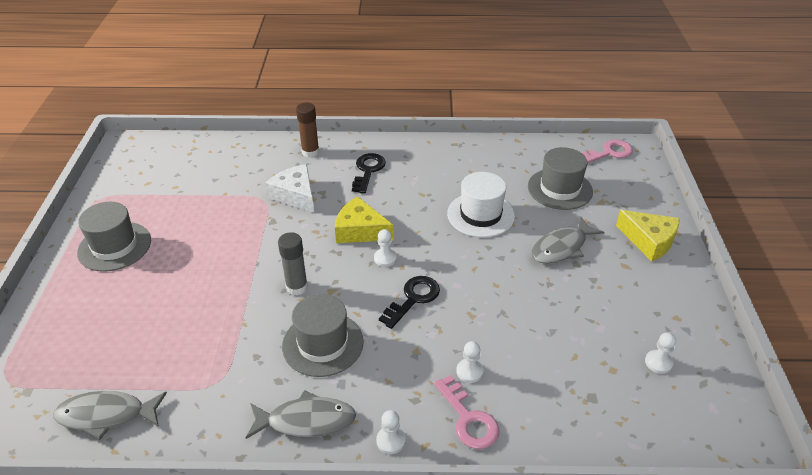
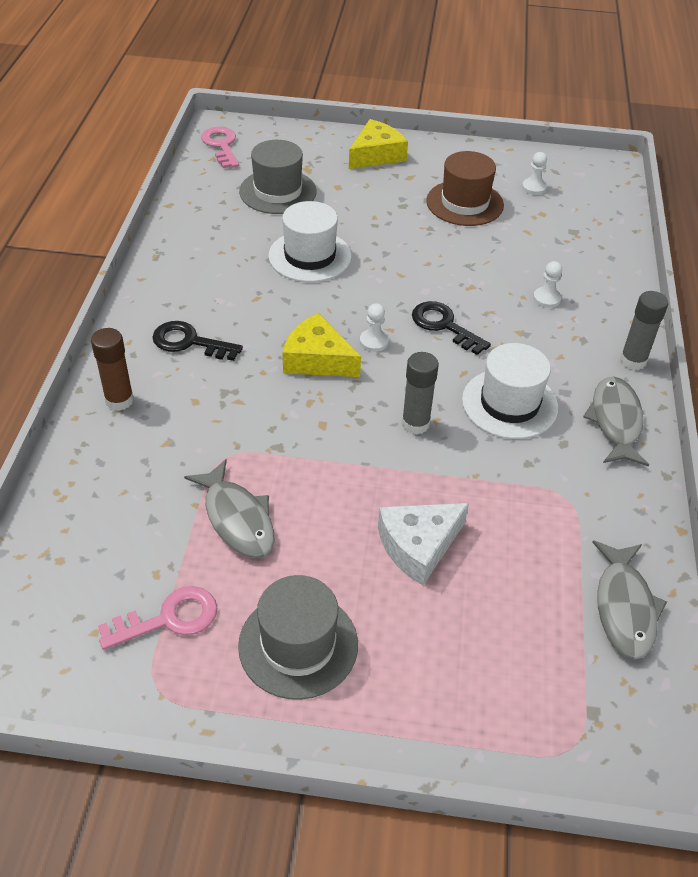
camera: 85 degrees left, 5 degrees up
(295, 195) = (224, 420): white cheese -> white cheese (418, 546)
(322, 344) = (509, 404): grey hat -> white hat
(360, 230) = (317, 359): yellow cheese -> yellow cheese turned 90 degrees clockwise
(391, 441) = (633, 361): white pawn -> grey glue stick
(468, 419) = (603, 307): pink key -> pink key (169, 618)
(561, 247) = (377, 209): grey fish -> grey fish (237, 518)
(601, 306) = (464, 203): none -> brown hat

